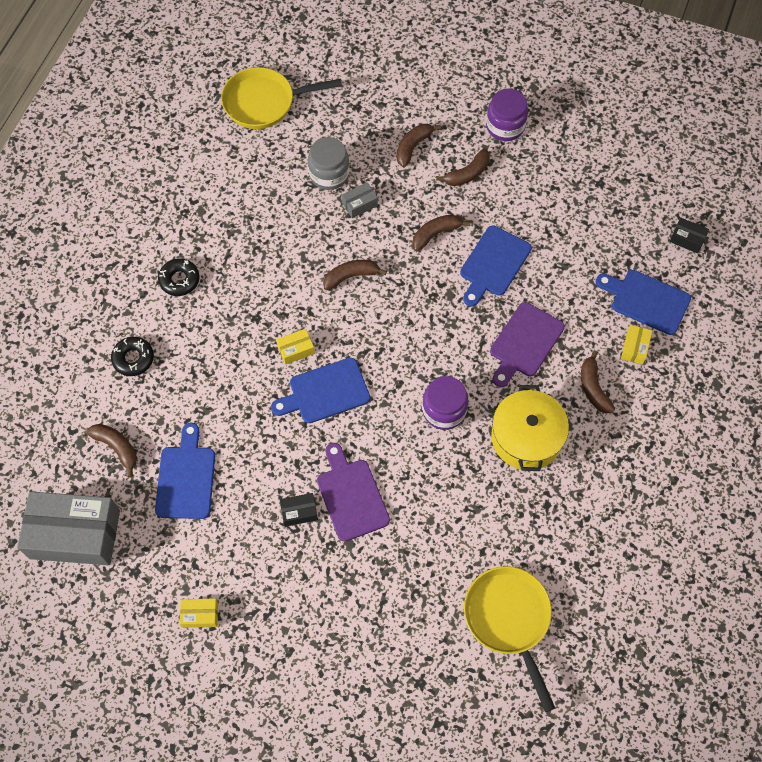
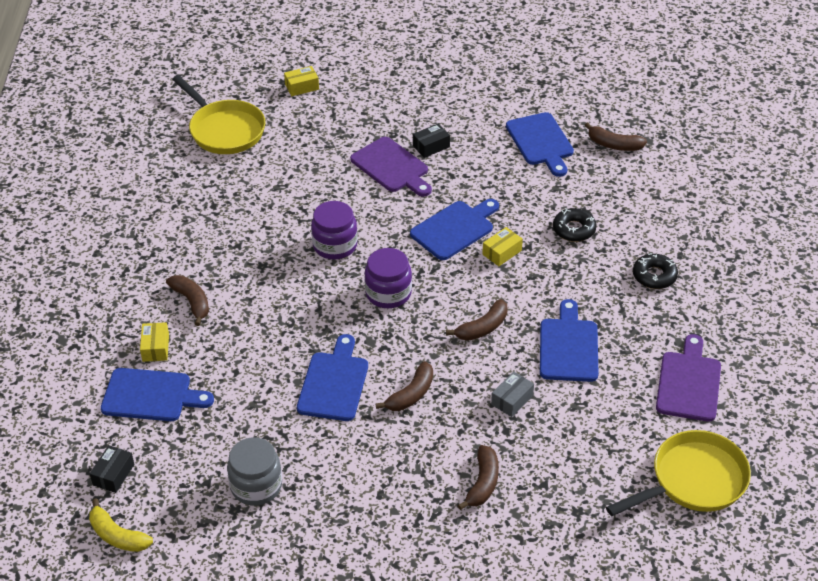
camera: 160 degrees right, 20 degrees down
(75, 534) = (605, 89): grey box -> none
(133, 359) = (649, 205): black donut -> black donut (574, 229)
(200, 615) = (474, 73): yellow box -> yellow box (302, 87)
(290, 236) = (568, 347): none -> blue cutting board
(329, 174) = (564, 421): grey jar -> grey jar (256, 486)
(467, 174) = (402, 471): brown banana -> none
(505, 126) = (378, 545): purple jar -> purple jar (388, 293)
(524, 343) = (274, 320): purple cutting board -> purple cutting board (689, 383)
(526, 437) = (248, 246): yellow pot -> none
(687, 239) = (113, 474): black box -> black box turned 75 degrees counterclockwise
(690, 190) = (117, 535): none -> yellow banana

